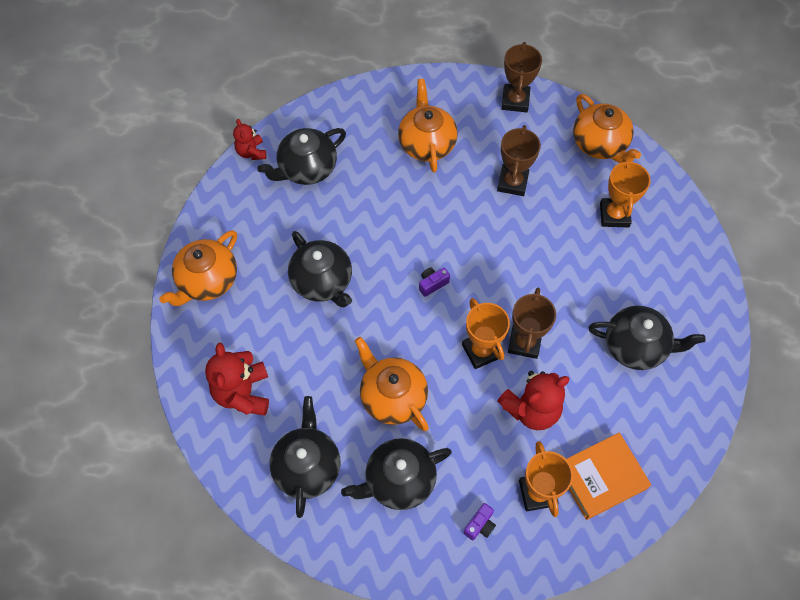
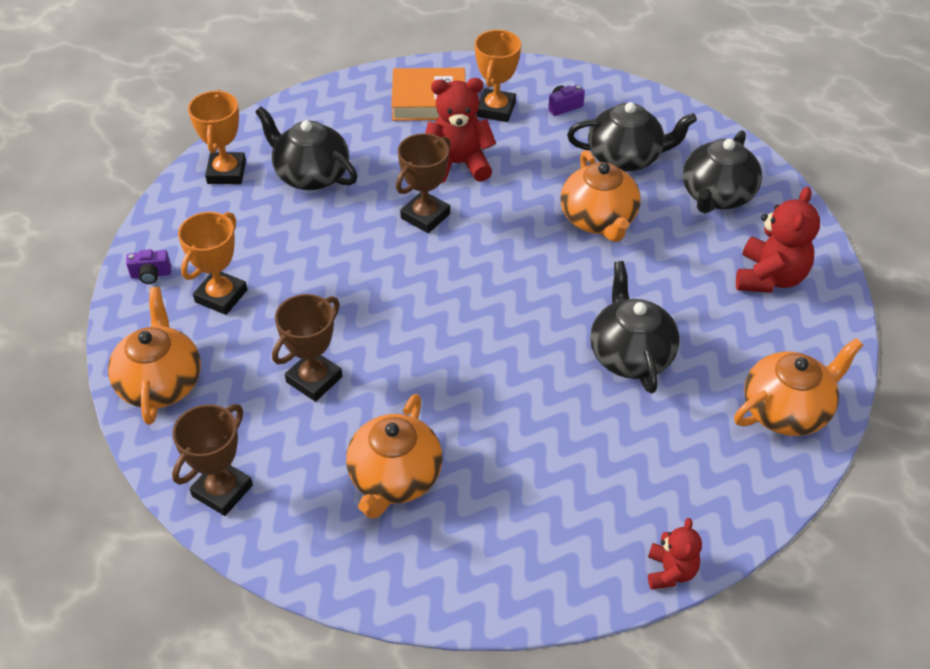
camera: 155 degrees left, 15 degrees down
(306, 168) = (592, 510): black teapot -> none
(432, 284) = (493, 304): purple camera -> purple camera (151, 275)
(481, 351) = (477, 224): orange trophy -> orange trophy (226, 172)

